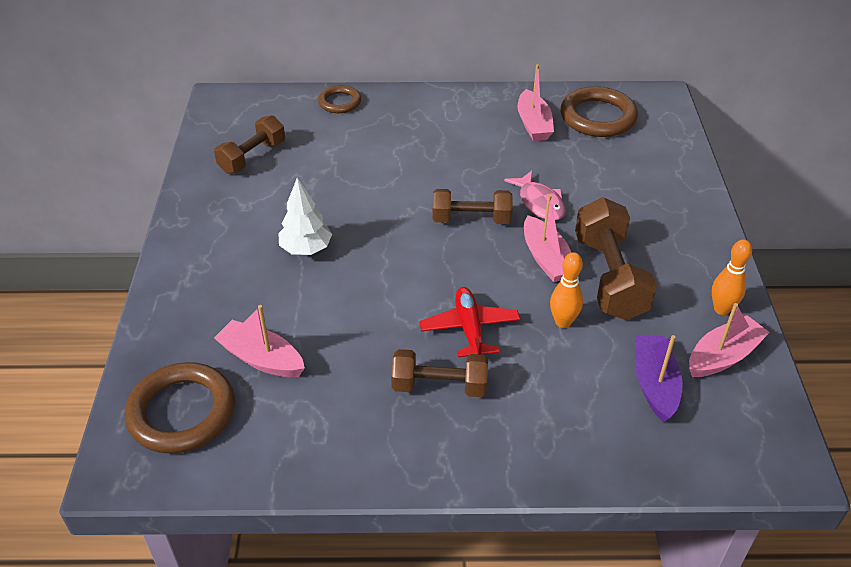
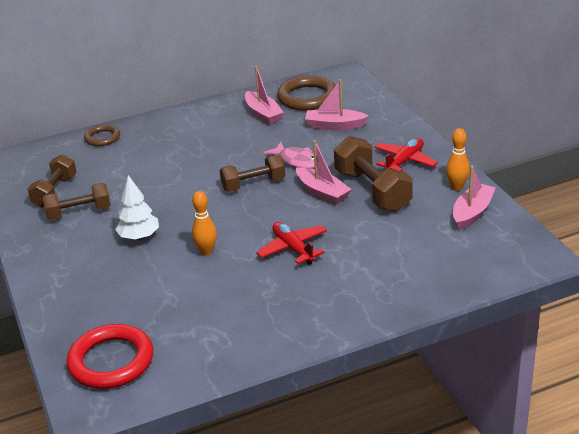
camera: 20 degrees left, 10 degrees down
(182, 412) = (111, 361): brown ring -> red ring
(261, 359) = (151, 312): pink boat -> pink boat (335, 126)
(439, 386) = (292, 287): brown dumbbell -> brown dumbbell (79, 213)
(563, 322) = (356, 225): orange bowling pin -> orange bowling pin (206, 252)
(654, 384) = (436, 241): purple boat -> none
(672, 247) = (404, 161): none -> red plane

